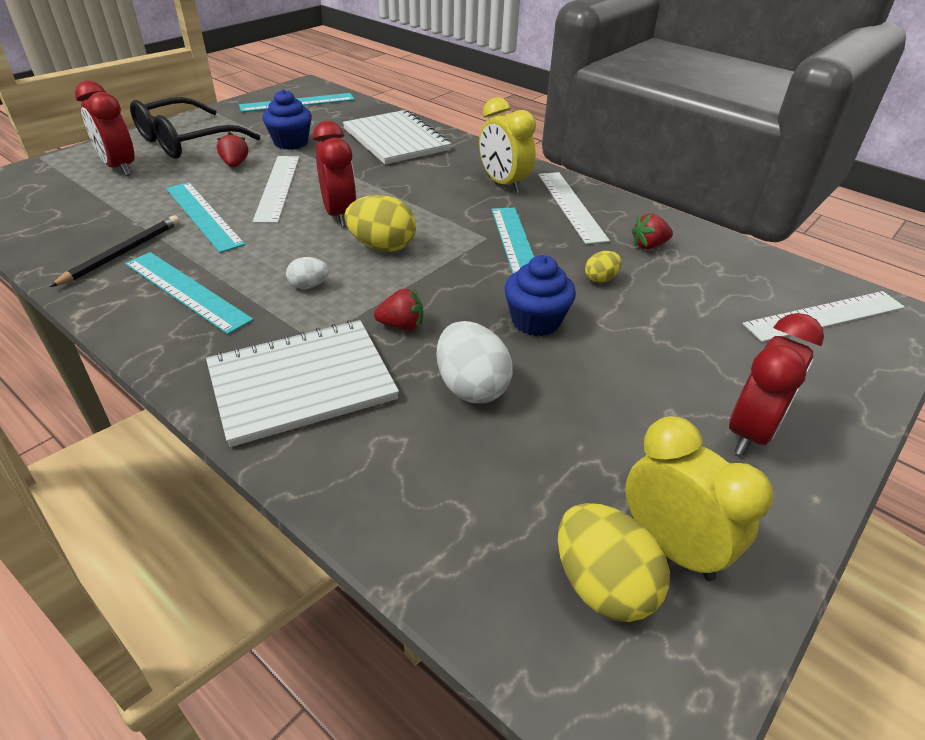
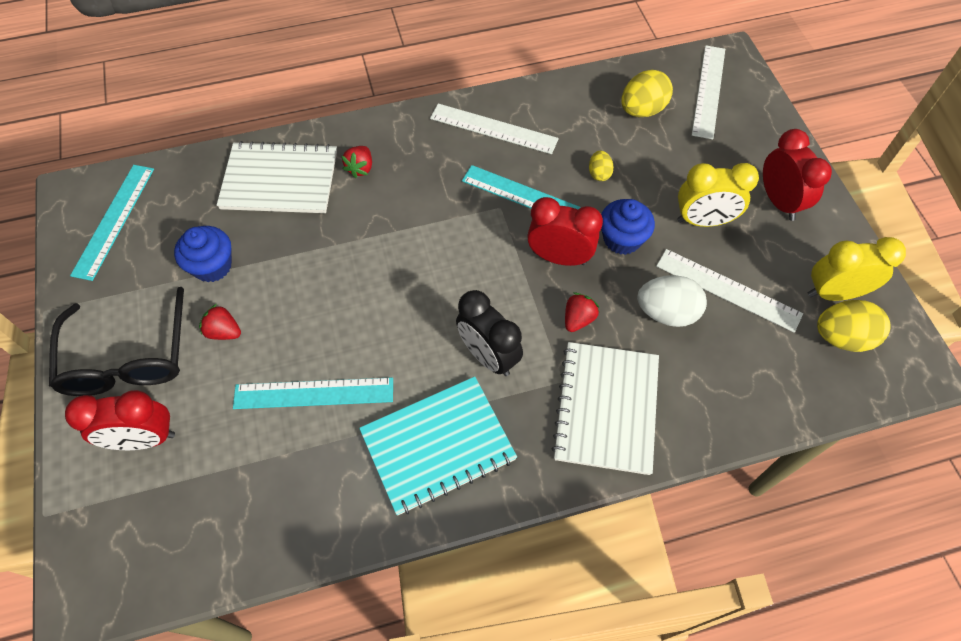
camera: 55 degrees left, 20 degrees up
(122, 253) = (338, 479): black pencil -> none
(186, 291) = (438, 446): turquoise ruler -> turquoise notebook
(278, 187) = (304, 314): white ruler -> white ruler (728, 289)
(309, 286) = (488, 356): white egg -> black clock
(339, 215) = (391, 288): red clock -> red clock (559, 257)
(382, 247) = (465, 281): yellow egg -> yellow egg (642, 110)
(503, 184) = (427, 150): yellow clock -> yellow clock (703, 221)
(649, 246) = (578, 120): red strawberry -> red strawberry (360, 168)

